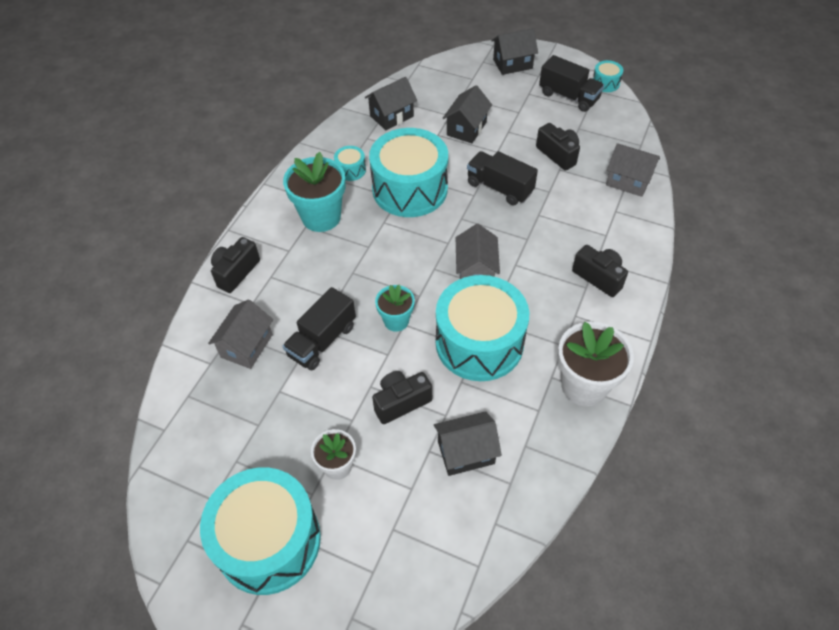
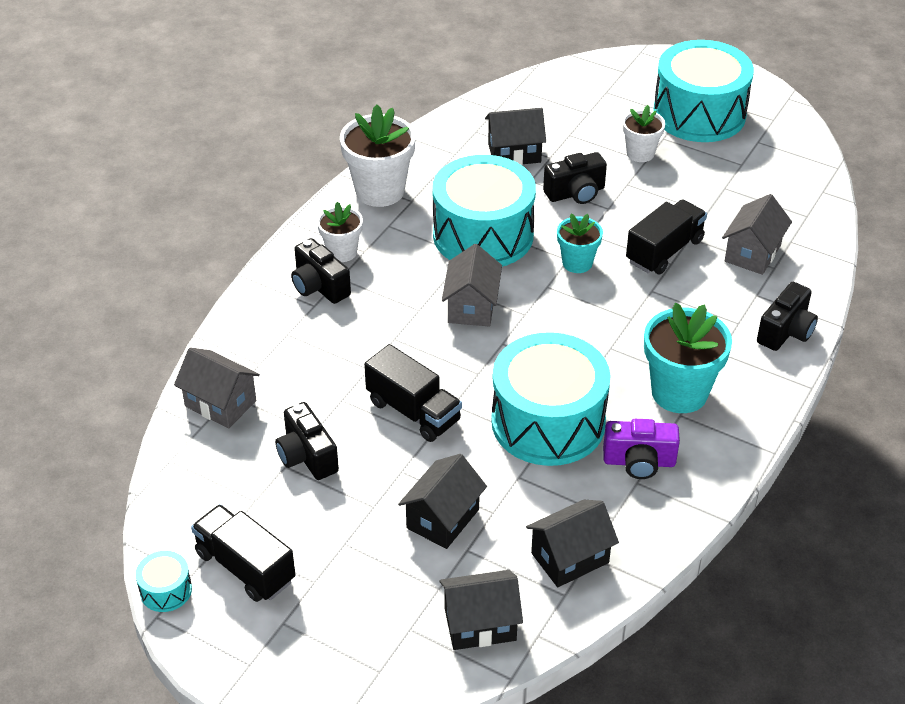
camera: 175 degrees left, 10 degrees down
(351, 170) = (639, 462): turquoise drum -> purple camera
(512, 64) = (323, 658): black house -> black house (480, 624)
(593, 312) = (342, 252): none -> white flower pot

